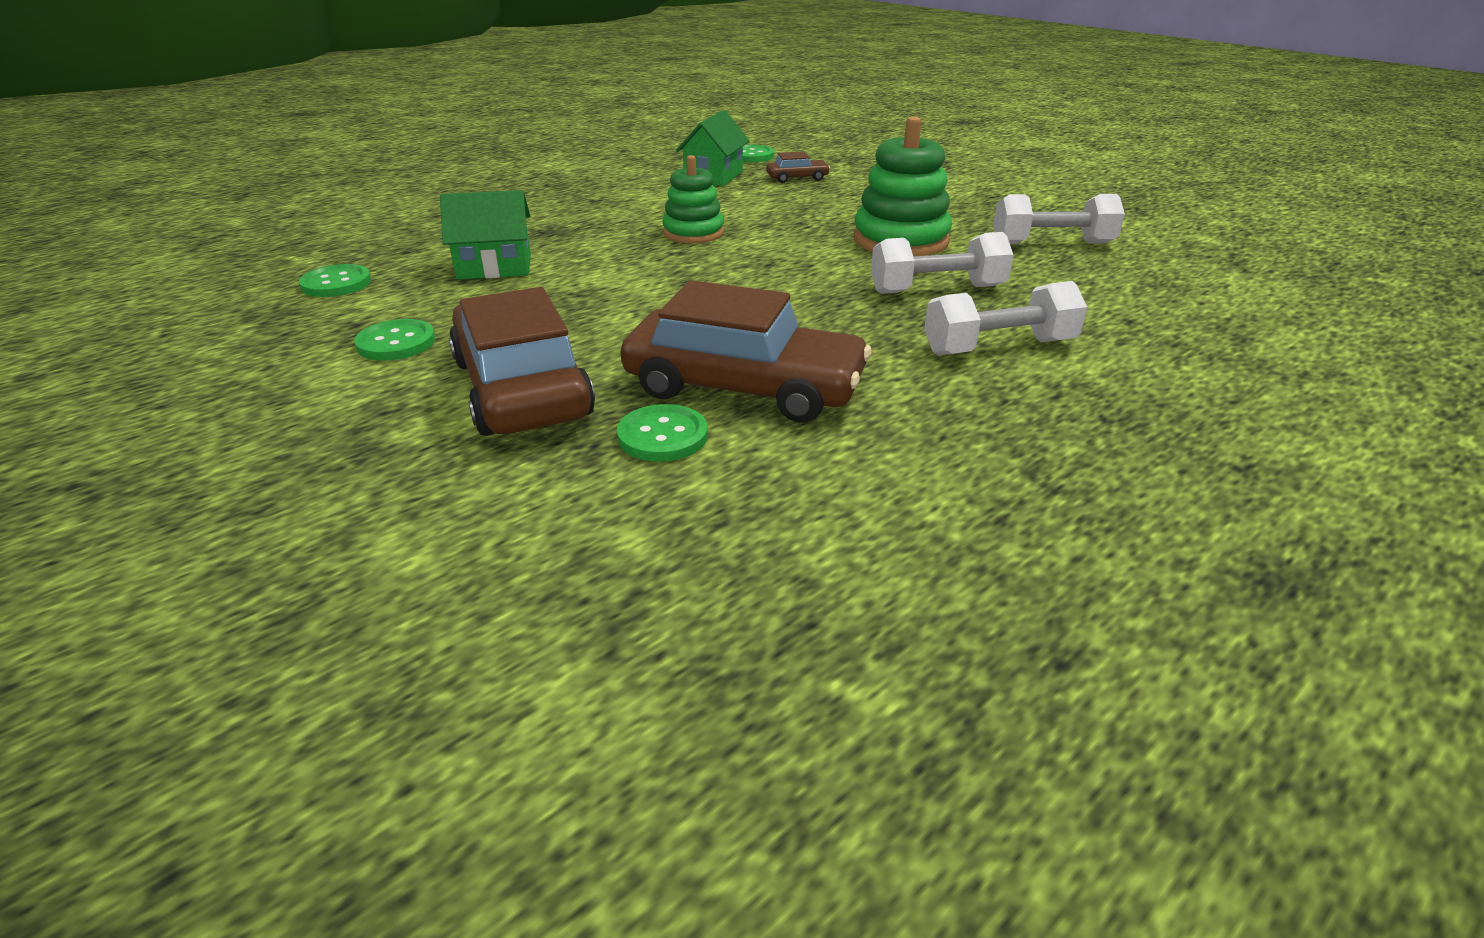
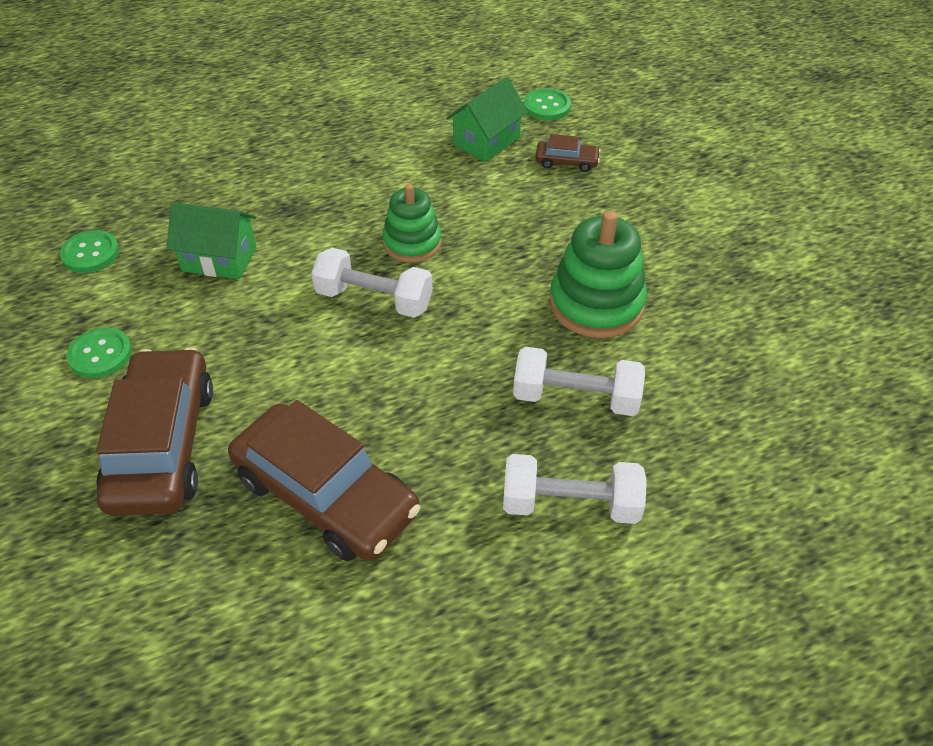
camera: 20 degrees right, 15 degrees up
(662, 436) = (232, 540): green button -> none
(1052, 243) = (743, 348): white dumbbell -> white dumbbell (374, 299)

